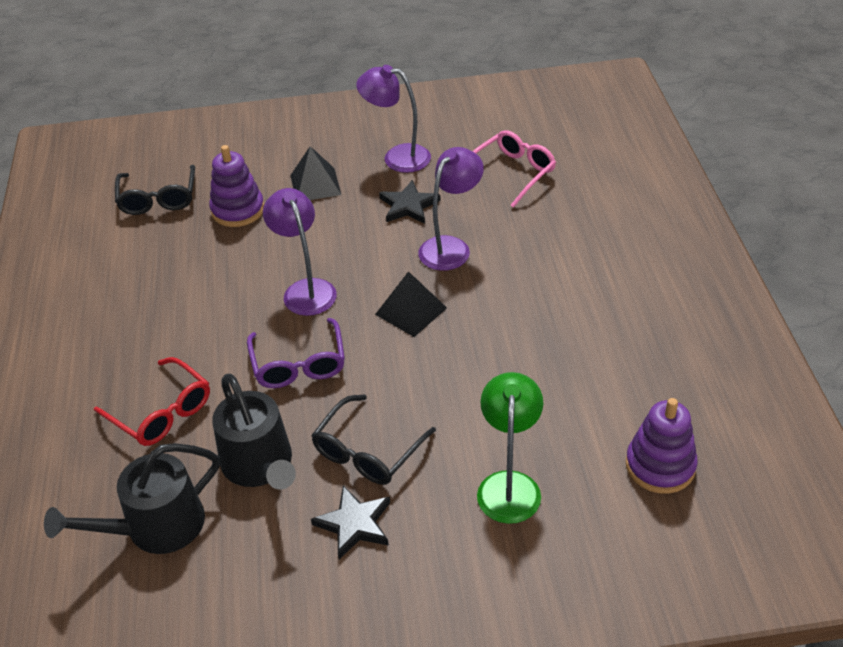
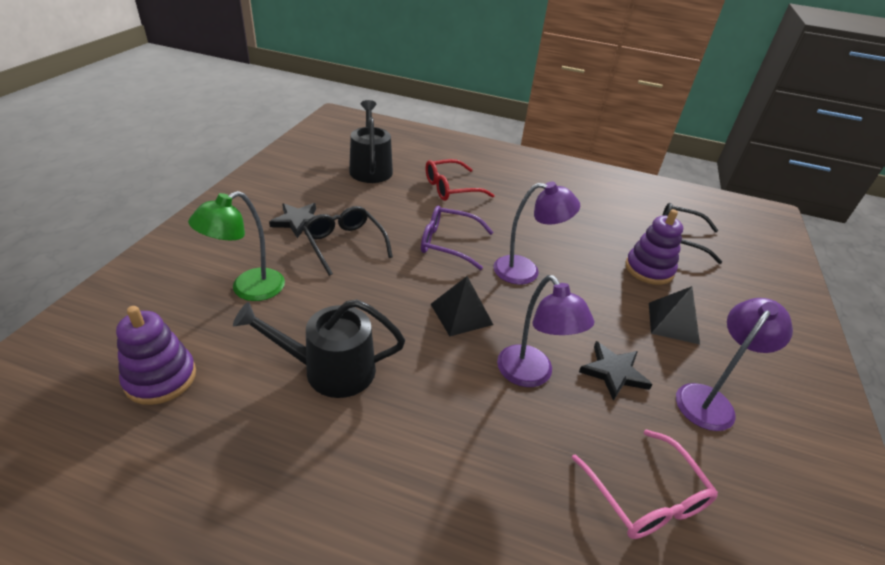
camera: 110 degrees right, 5 degrees down
(260, 465) = (377, 206): black watering can -> black watering can (330, 370)
(509, 485) = (248, 289): green lamp -> green lamp turned 105 degrees clockwise

